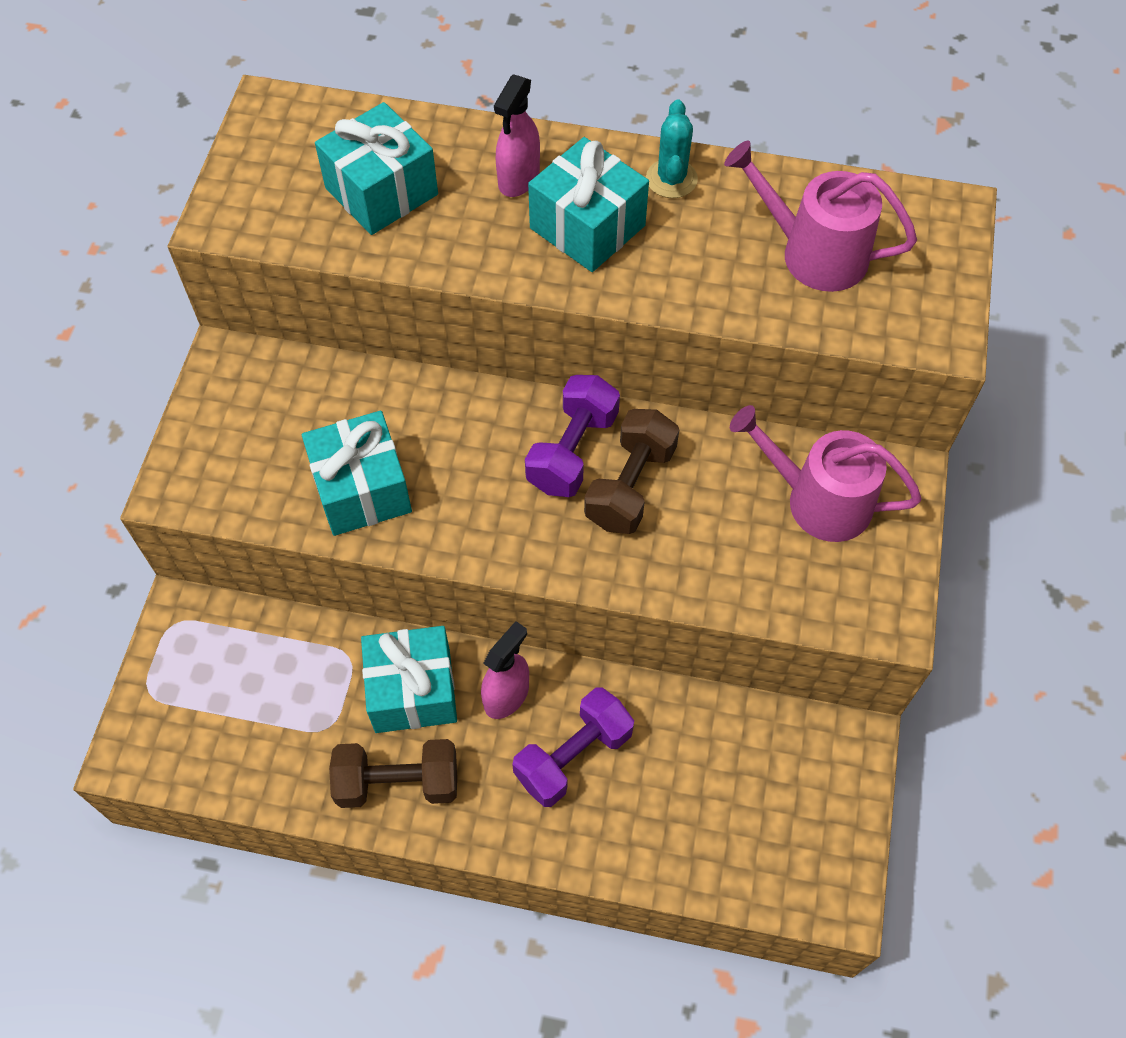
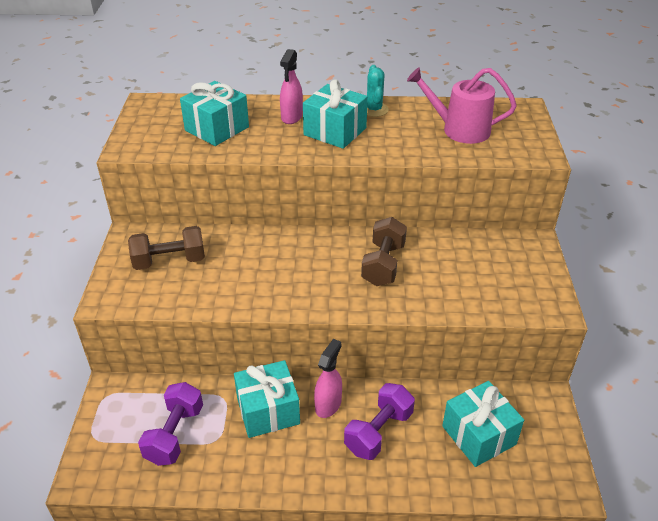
camera: 10 degrees left, 20 degrees down
(361, 489) = (224, 285): turquoise gift -> turquoise gift (478, 435)
(398, 782) = (269, 464): brown dumbbell -> brown dumbbell (169, 261)
(572, 451) = (345, 253): purple dumbbell -> purple dumbbell (175, 434)
(819, 500) = (492, 258): pink watering can -> none

